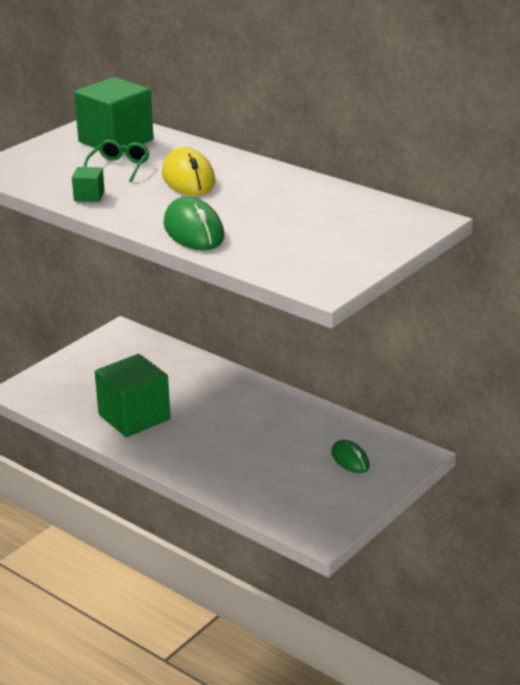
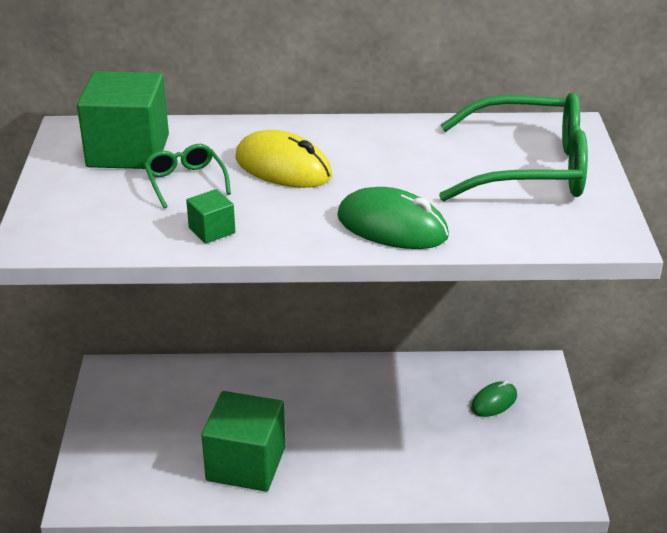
camera: 40 degrees left, 5 degrees up
(346, 232) = (529, 168): none -> green glasses
(350, 459) = (494, 402): green mouse -> green mouse turned 60 degrees counterclockwise

